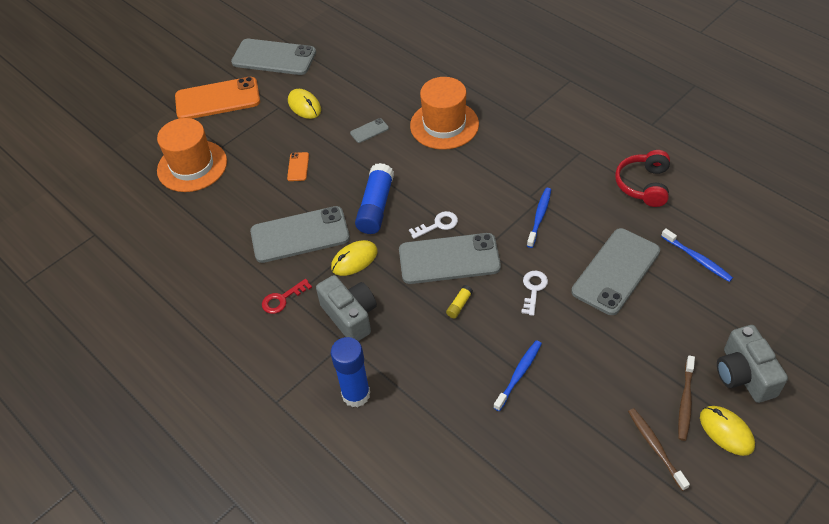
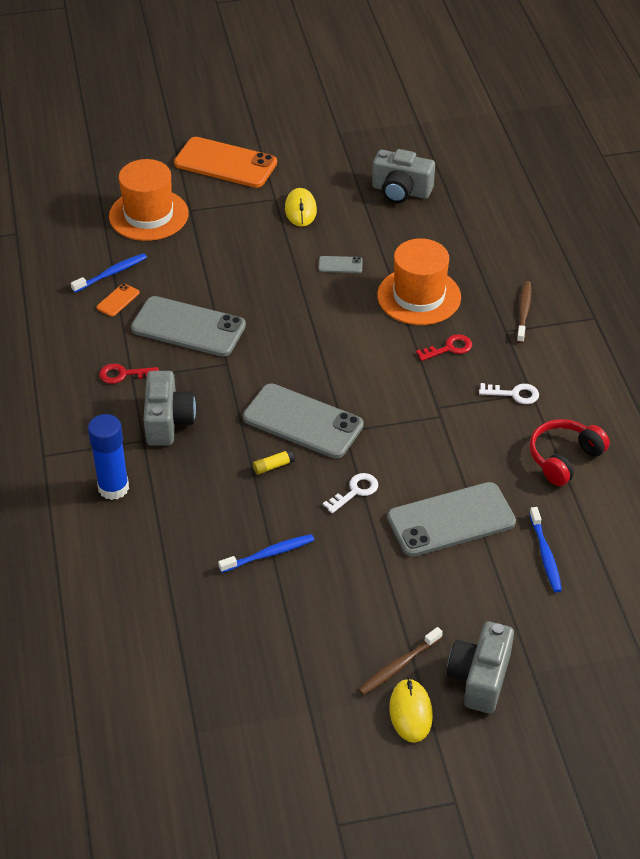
camera: 30 degrees right, 5 degrees down
(274, 57) = (314, 148): grey phone -> none
(298, 167) = (242, 265): orange phone -> orange phone (118, 300)
(354, 260) = (216, 375): yellow mouse -> none
(363, 58) = (401, 191): none -> grey camera
(376, 206) = (280, 338): blue glue stick -> none
(438, 225) = (322, 386): white key -> white key (514, 394)
(498, 150) = (449, 348): none -> red key
(539, 217) = (426, 431): blue toothbrush -> blue toothbrush (111, 273)
(655, 448) = (331, 685): brown toothbrush -> brown toothbrush (523, 312)

